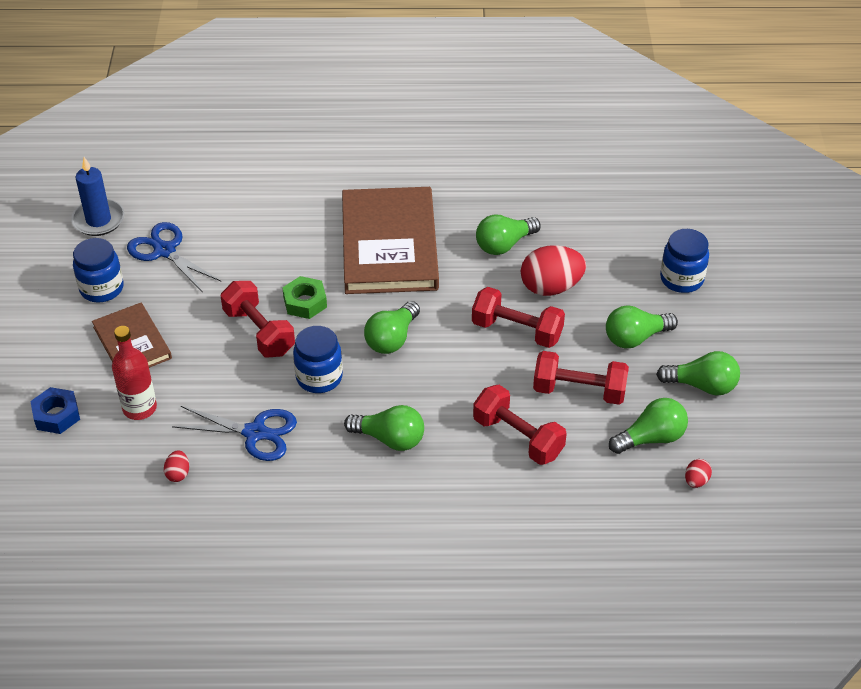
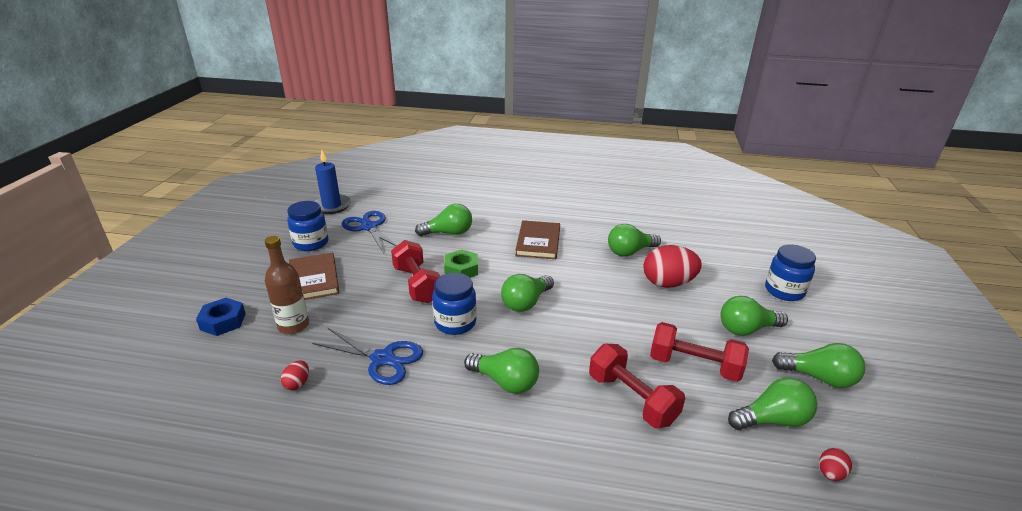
camera: 10 degrees right, 15 degrees down
(139, 408) = (293, 325): red bottle -> brown bottle
(272, 246) = (448, 233): none -> green light bulb
(389, 245) = (538, 242): brown book -> brown book, size x0.55
(517, 330) = (636, 310): red dumbbell -> none

